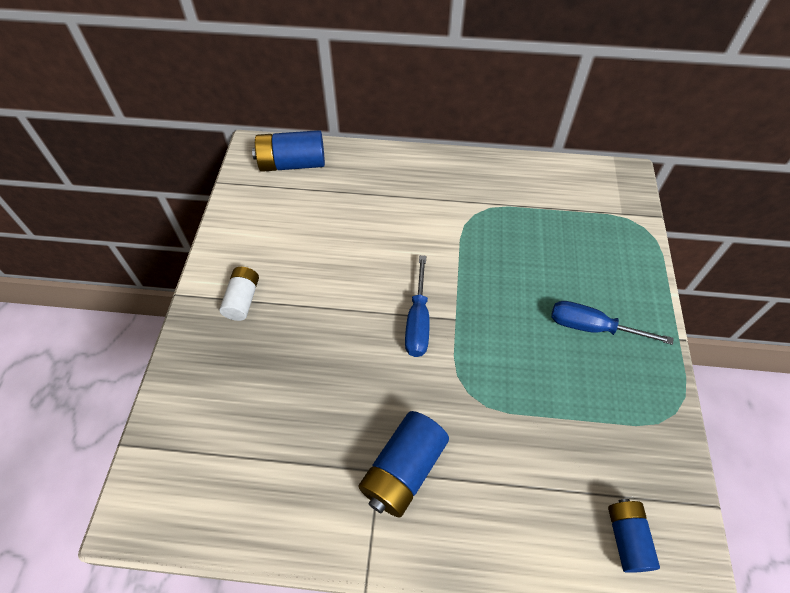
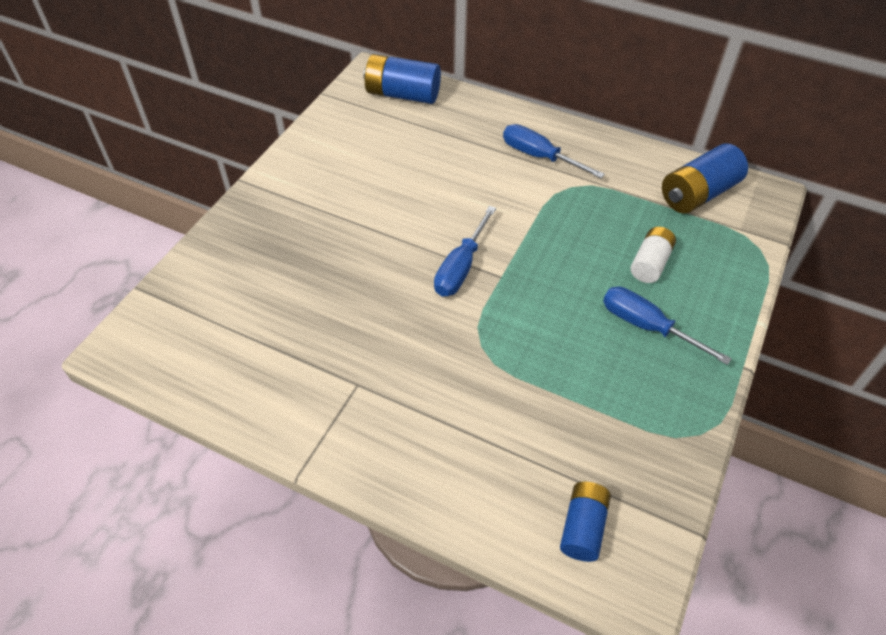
camera: 20 degrees right, 5 degrees down
(242, 300) = (298, 200): white battery -> white battery (650, 263)
(403, 470) = (382, 391): blue battery -> blue battery (698, 194)
(436, 192) = (539, 156): none -> blue screwdriver

